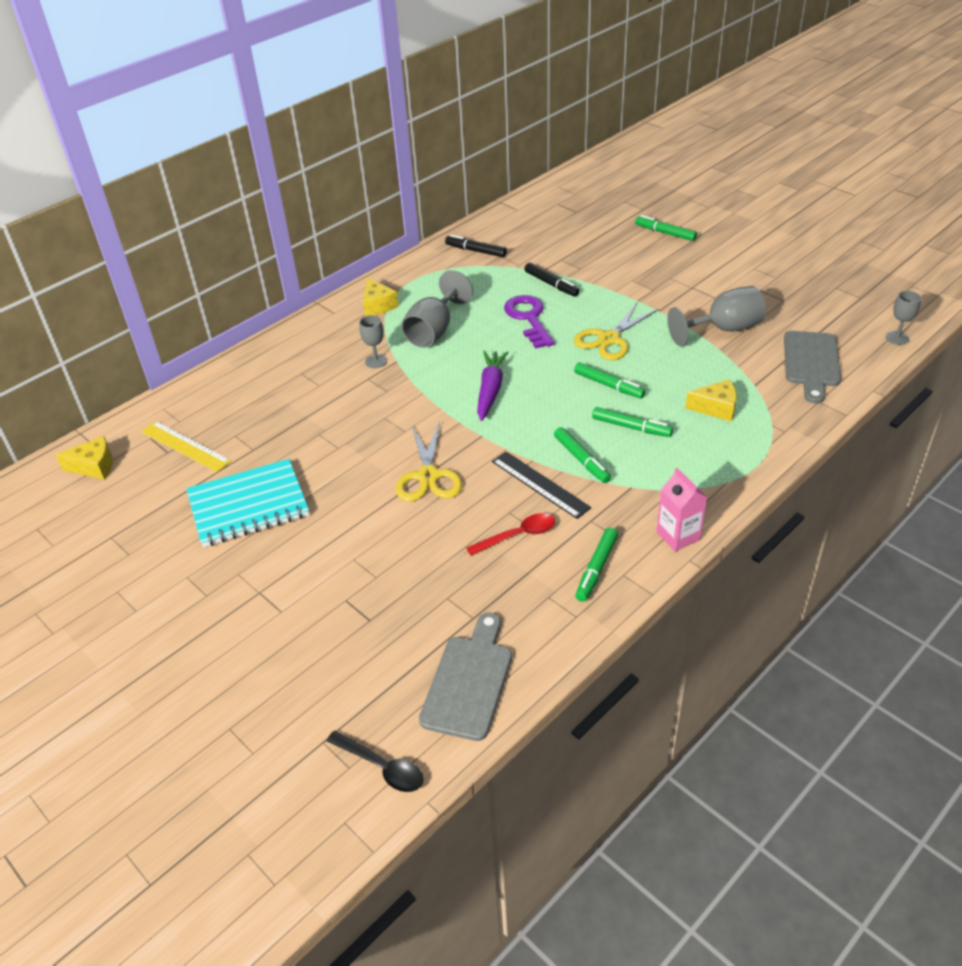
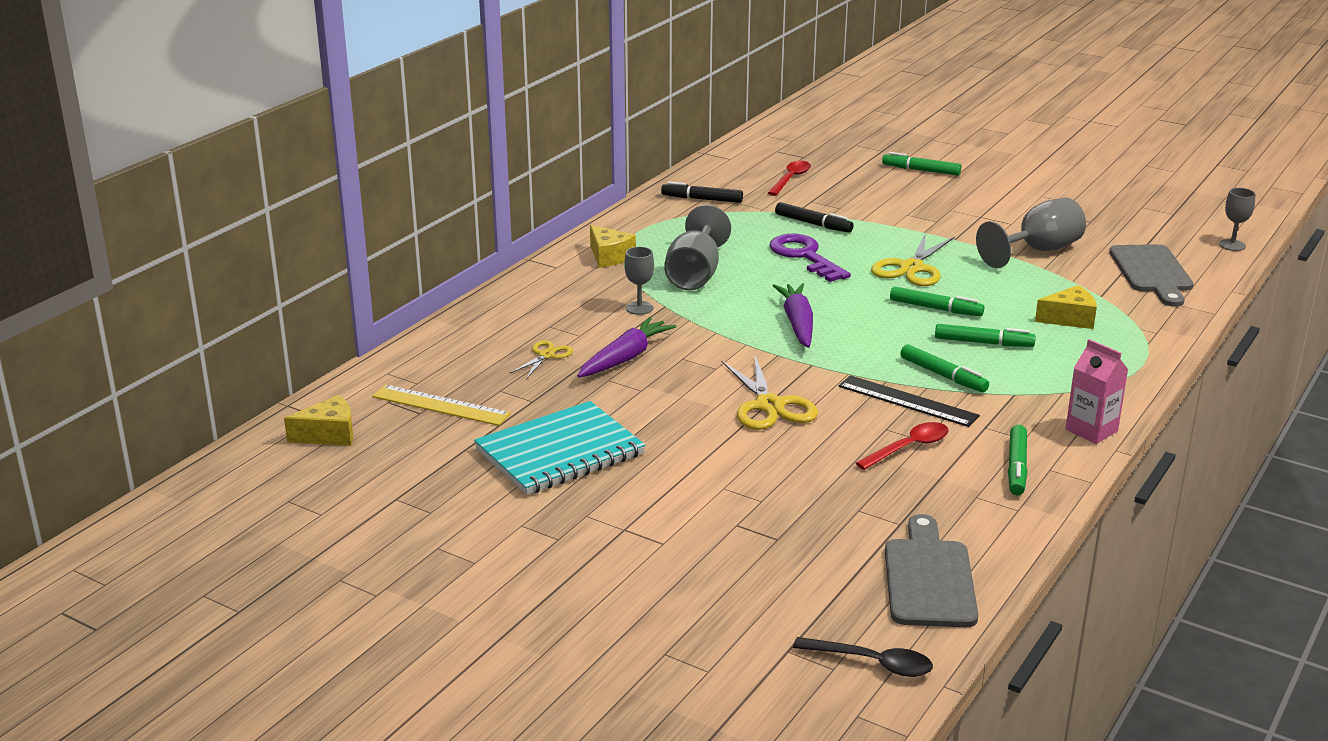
camera: 15 degrees left, 15 degrees down
(284, 403) = (546, 355): none -> yellow scissors
(341, 412) = (625, 358): none -> purple carrot
(555, 235) = (791, 179): none -> red spoon

